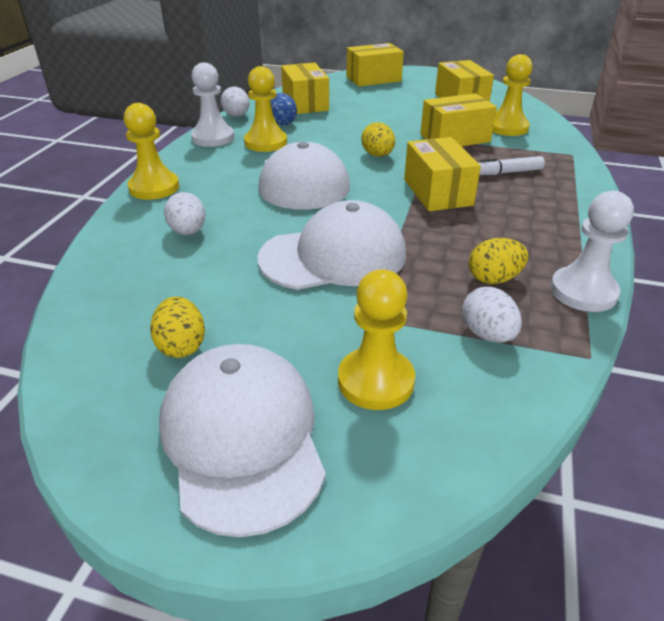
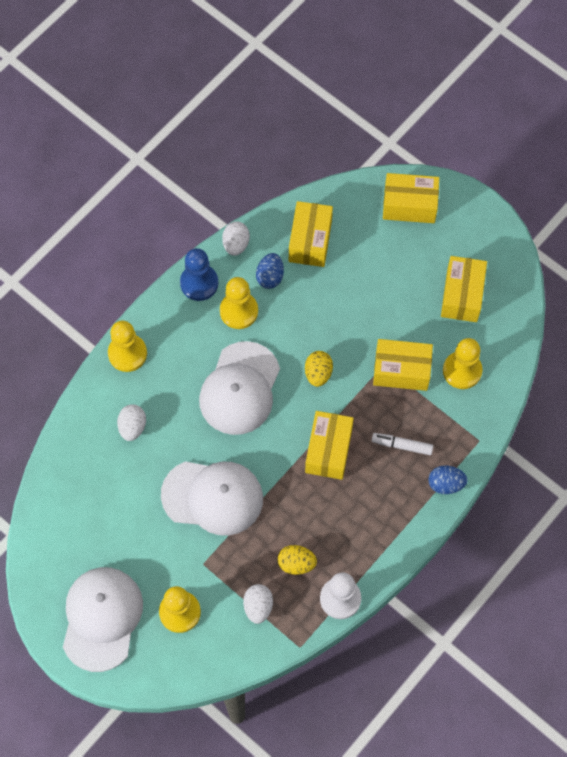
camera: 25 degrees right, 30 degrees up
(181, 346) = (94, 542): yellow egg -> none
(213, 138) = (199, 283): white pawn -> blue pawn
(579, 182) = (446, 484): none -> blue egg

